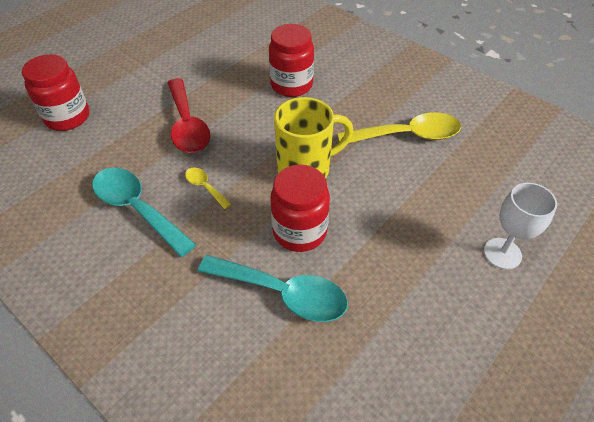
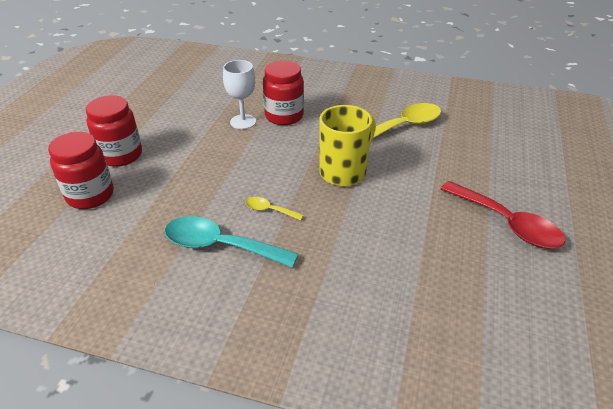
camera: 25 degrees left, 10 degrees down
(187, 125) = (215, 169): red spoon -> red spoon (506, 223)
(282, 293) = (396, 264): turquoise spoon -> none
(299, 231) = (374, 216): red jar -> red jar (121, 155)
(502, 253) = (528, 182): white goblet -> white goblet (243, 122)

